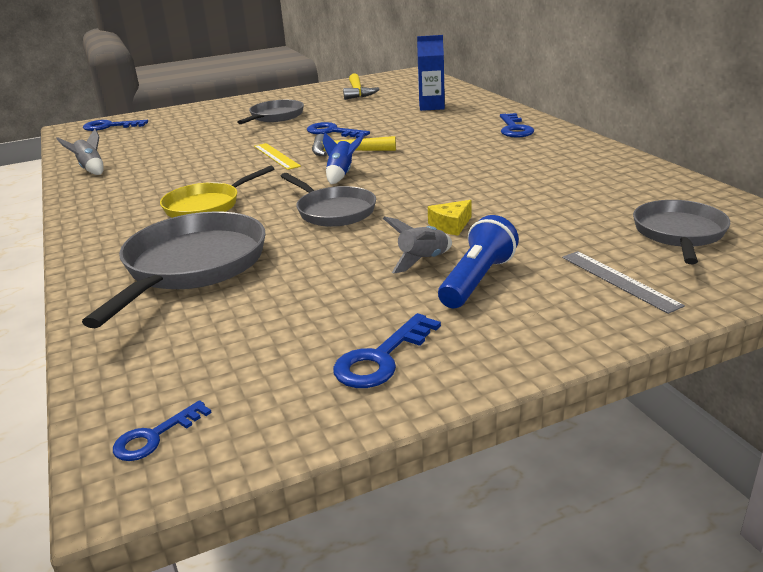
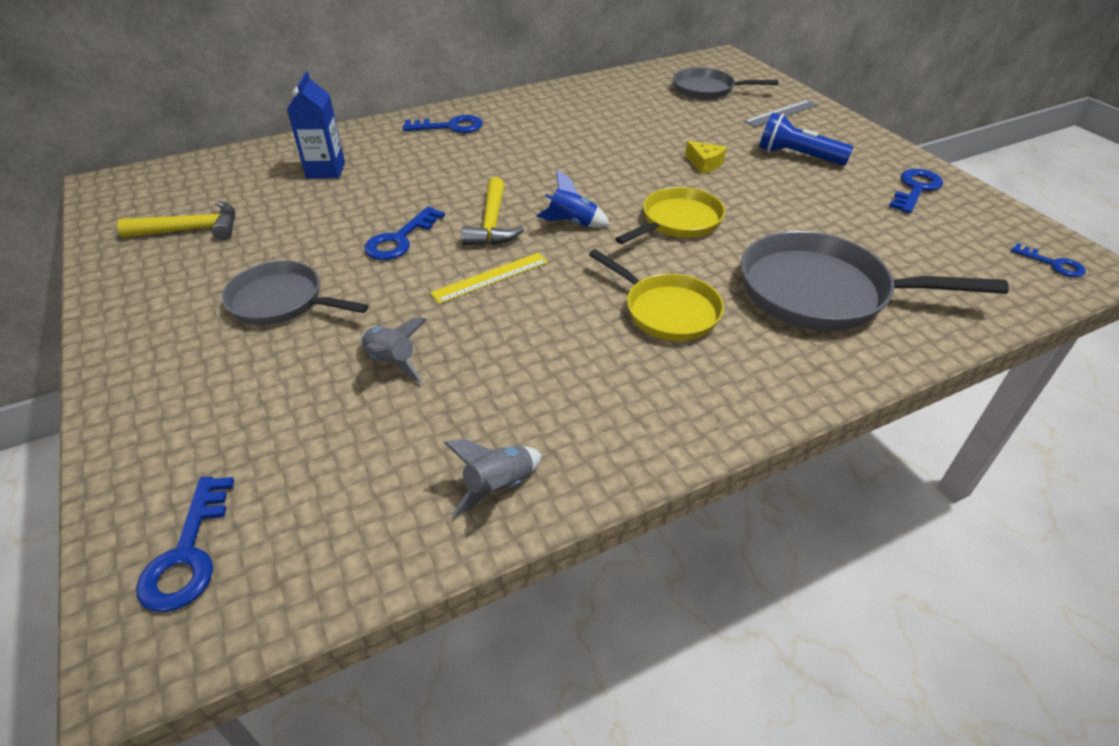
camera: 95 degrees left, 15 degrees up
(333, 211) = (677, 221): grey pan -> yellow pan
(381, 358) = (915, 189): blue key -> blue key turned 90 degrees counterclockwise
(423, 261) = (774, 176): grey rocket -> grey rocket (392, 362)

